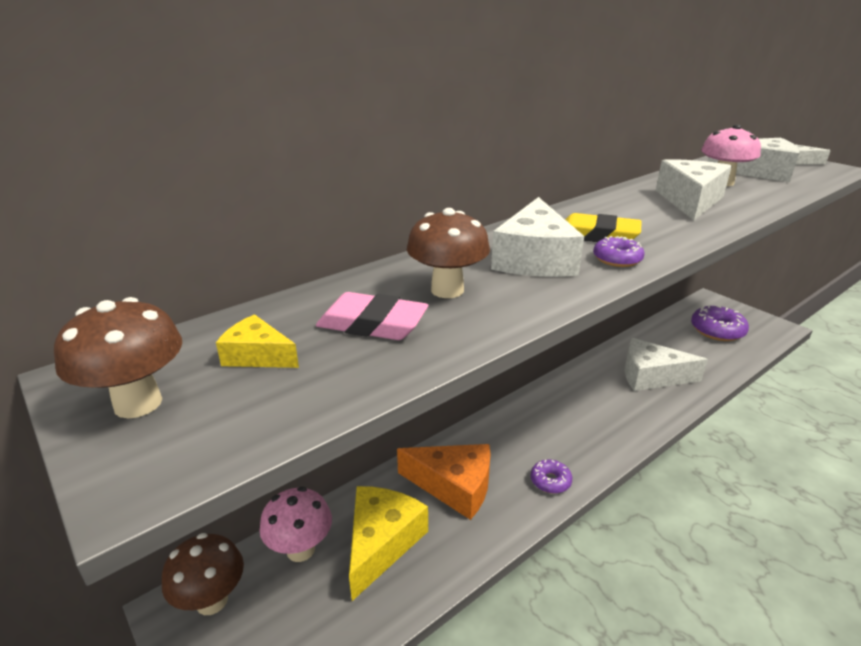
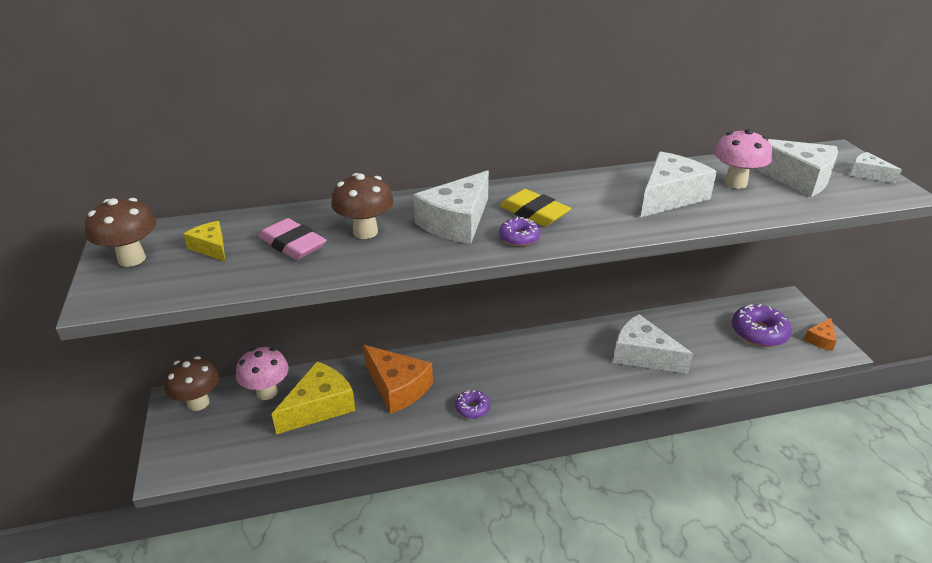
camera: 25 degrees right, 5 degrees up
(763, 323) = (820, 340): none -> orange cheese

